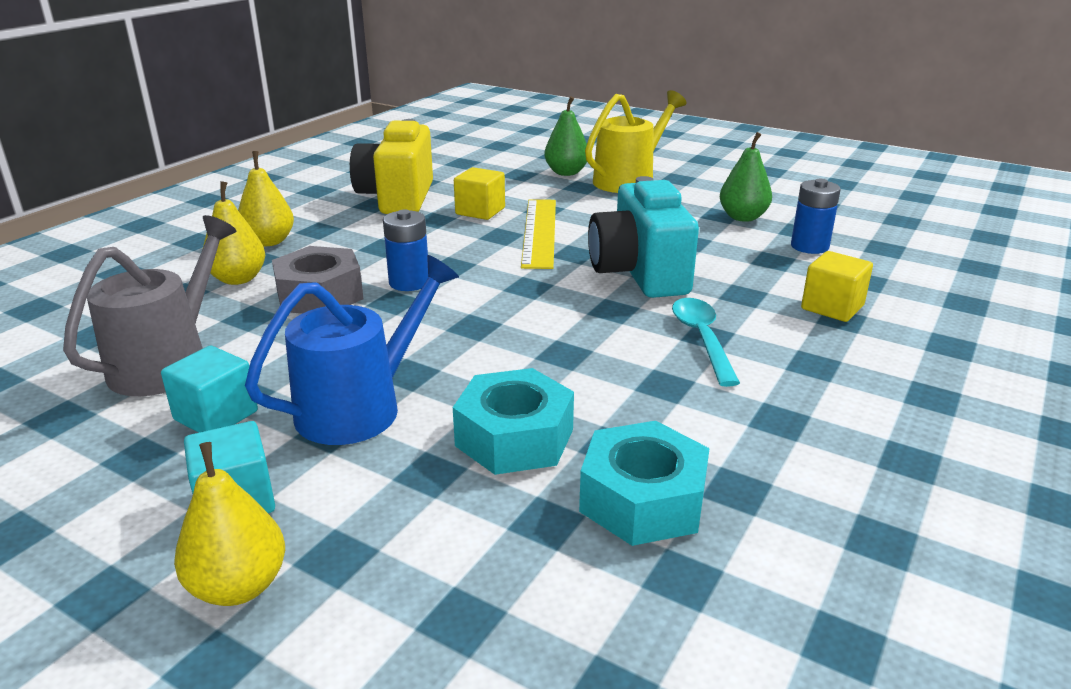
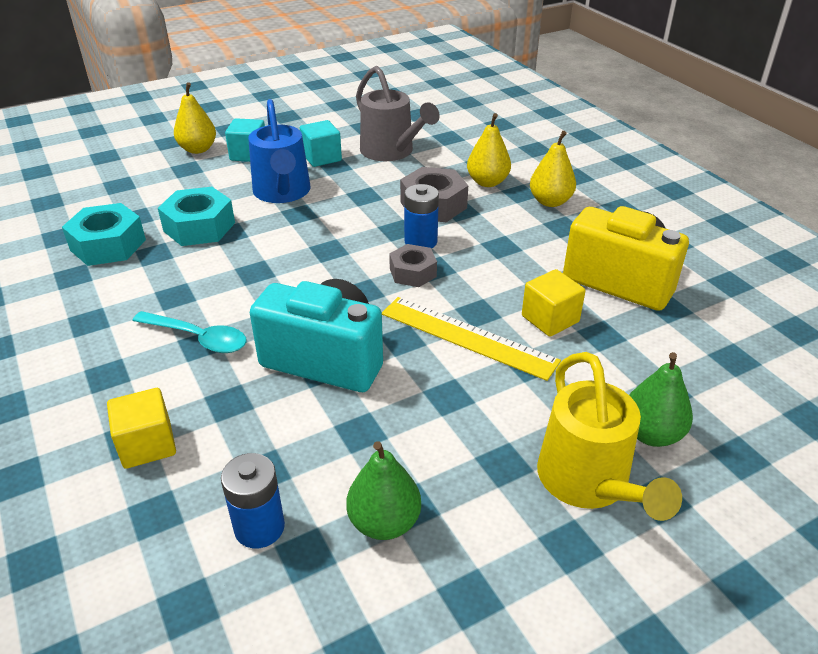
camera: 120 degrees right, 10 degrees up
(471, 272) = (413, 272): none -> grey nut

